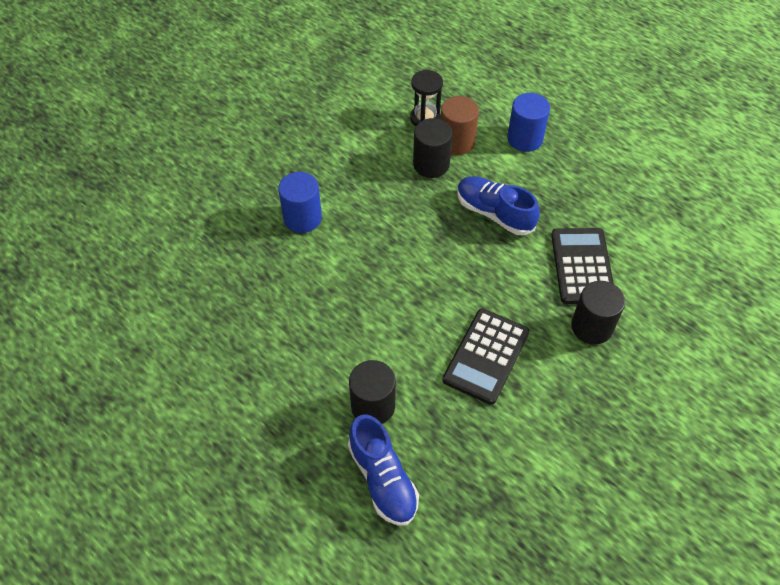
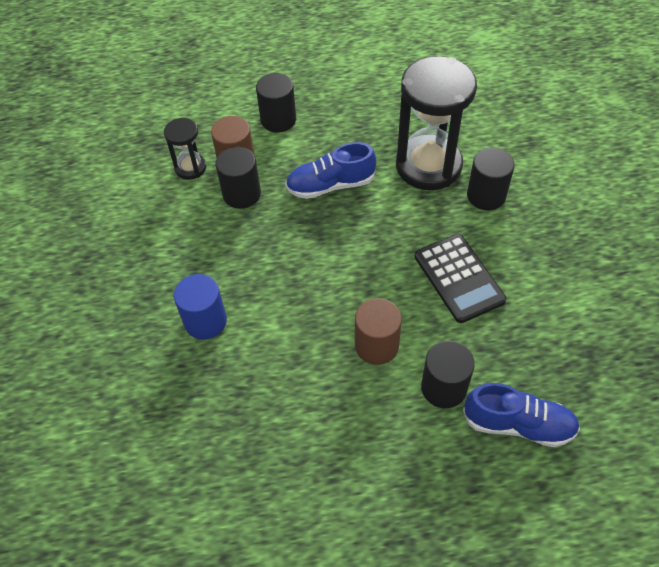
camera: 50 degrees left, 0 degrees up
(372, 337) = (376, 345): none -> brown cylinder
(525, 139) = (278, 120): blue cylinder -> black cylinder
(582, 266) = (428, 165): black calculator -> black hourglass

